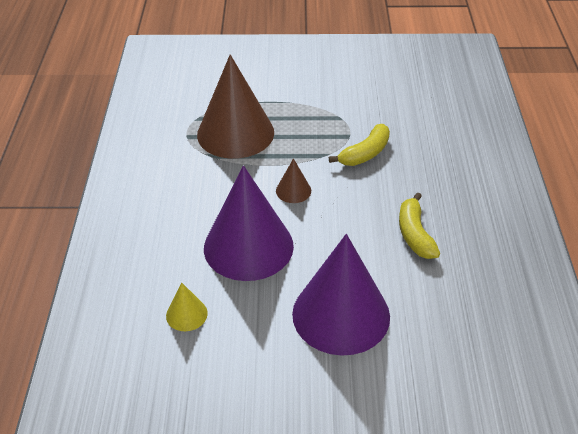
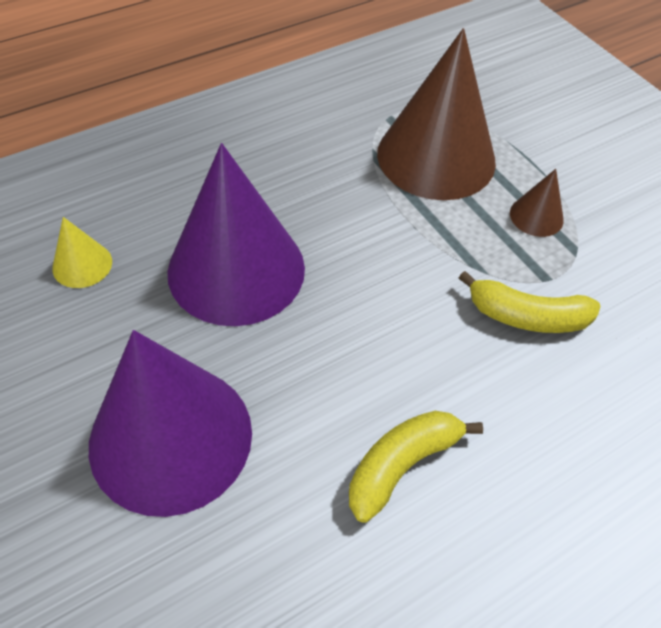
camera: 55 degrees right, 10 degrees up
(293, 190) = (377, 267): brown cone -> brown cone (536, 216)

